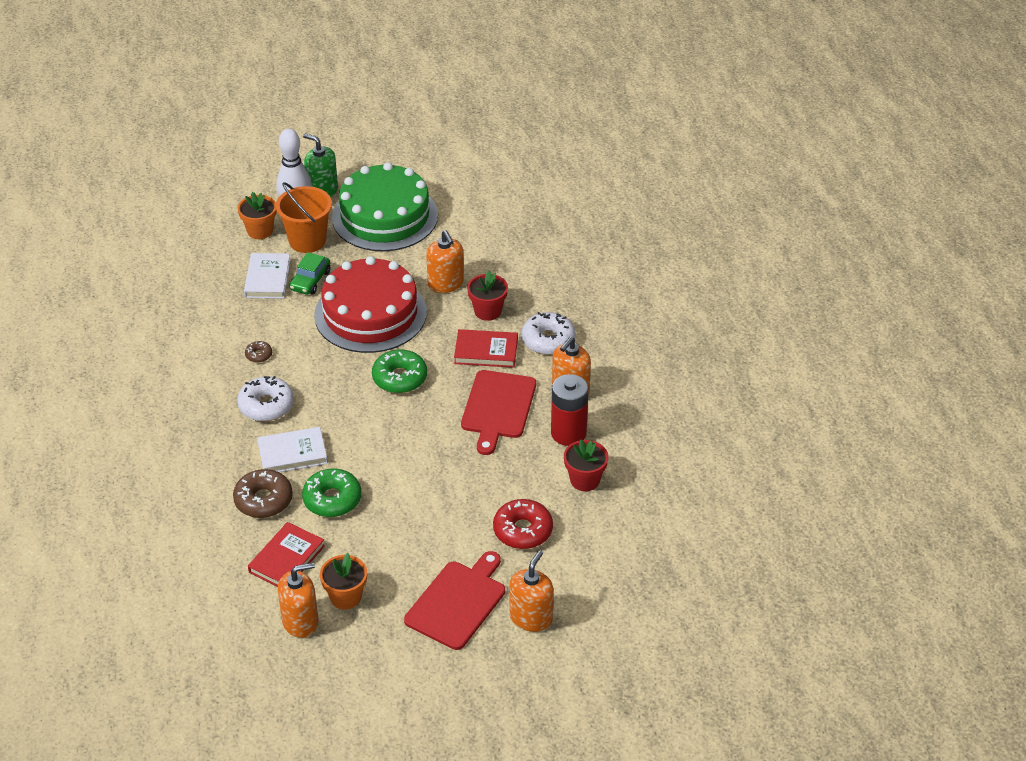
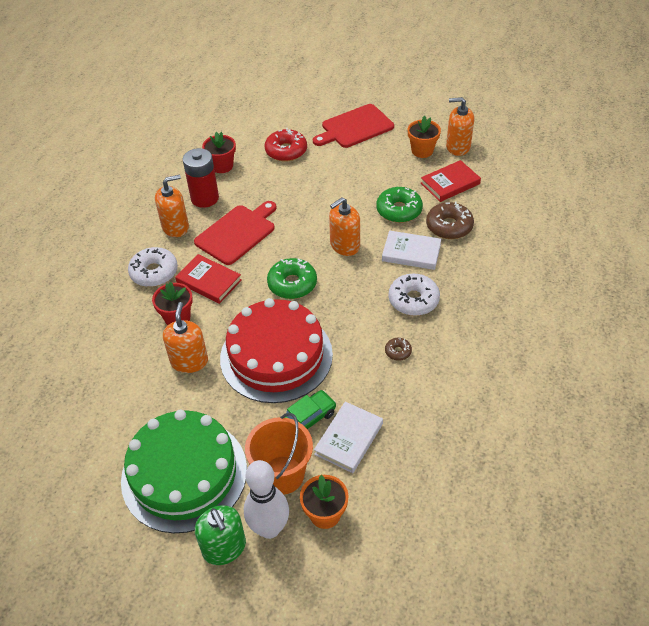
camera: 150 degrees left, 5 degrees up
(531, 618) = (318, 108): orange soap dispenser -> orange soap dispenser (344, 245)

